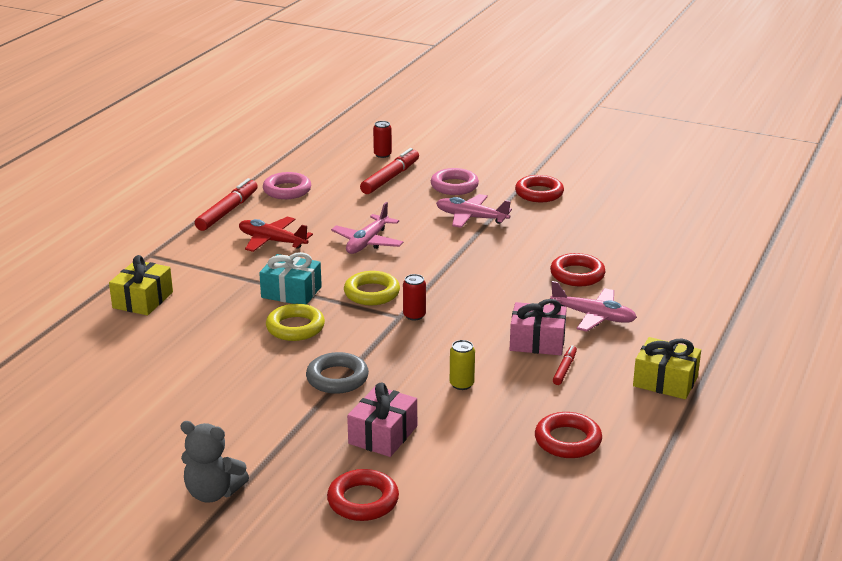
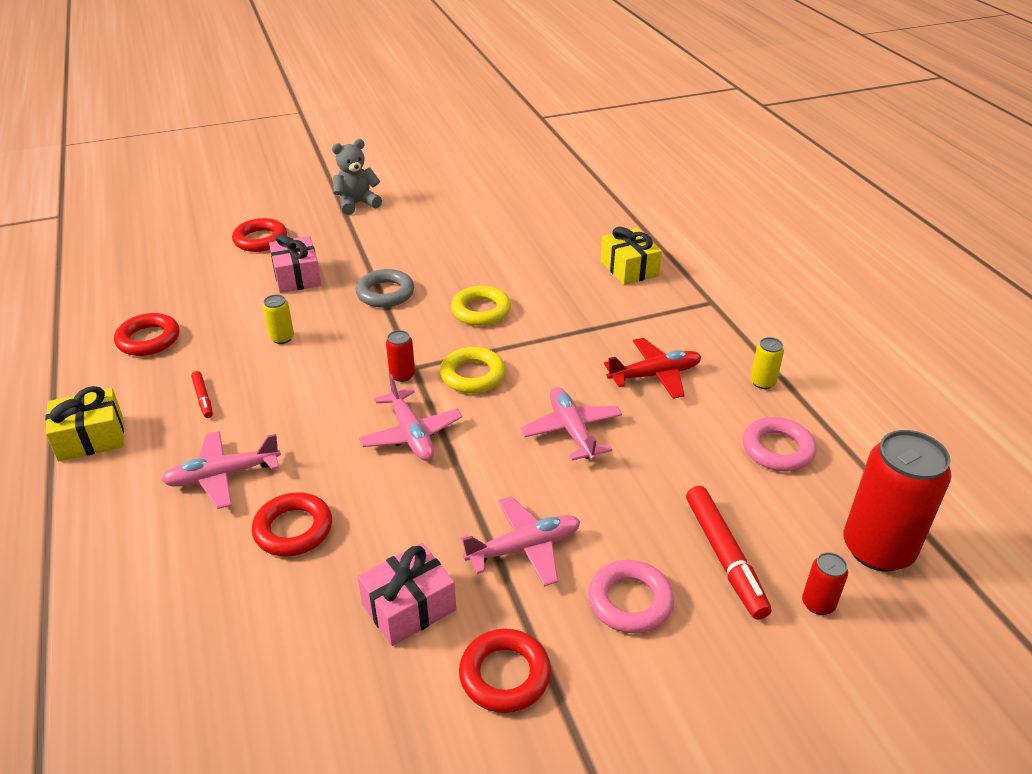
camera: 135 degrees right, 10 degrees up
(227, 211) = (762, 382): red marker -> yellow can
(291, 292) = (539, 336): turquoise gift -> none
(325, 153) = (877, 549): none -> red can
(457, 283) = (411, 434): none -> pink plane
(537, 341) = (256, 412): pink gift -> pink gift (409, 607)

